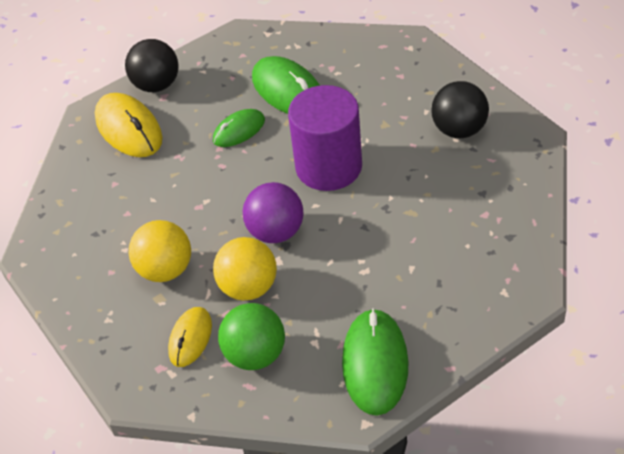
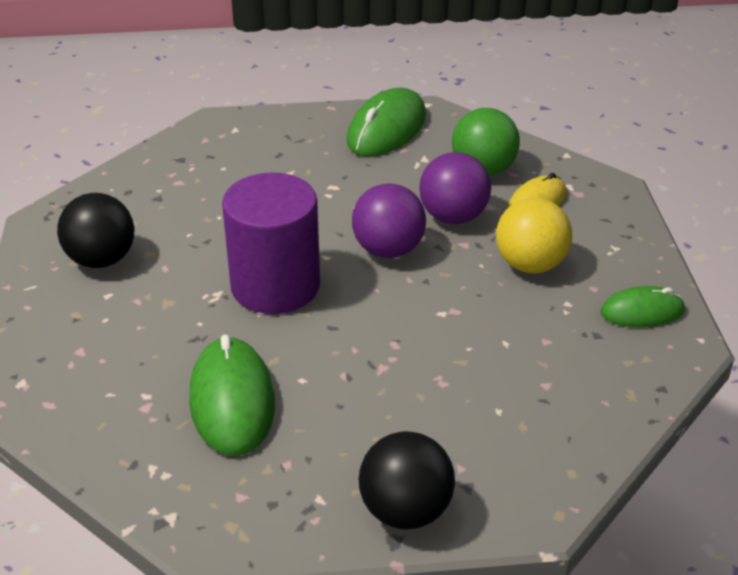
camera: 155 degrees left, 10 degrees down
(129, 129) = (488, 454): yellow mouse -> none
(239, 130) = (340, 377): green mouse -> green mouse (642, 312)
(248, 287) = (453, 217): yellow ball -> purple ball

